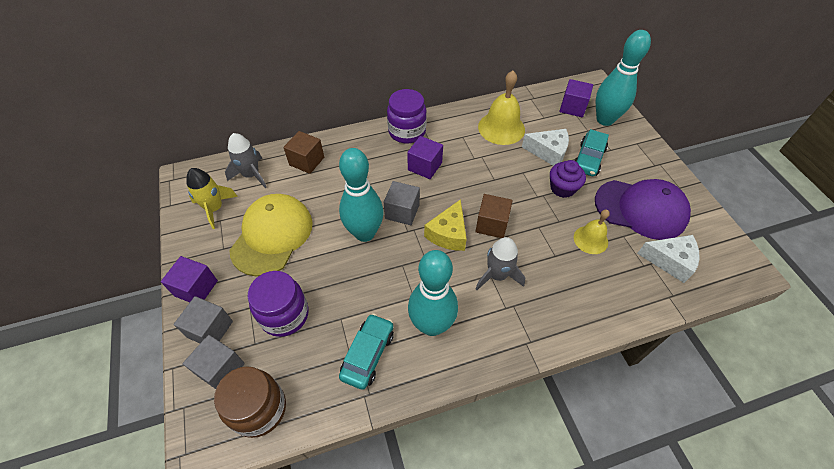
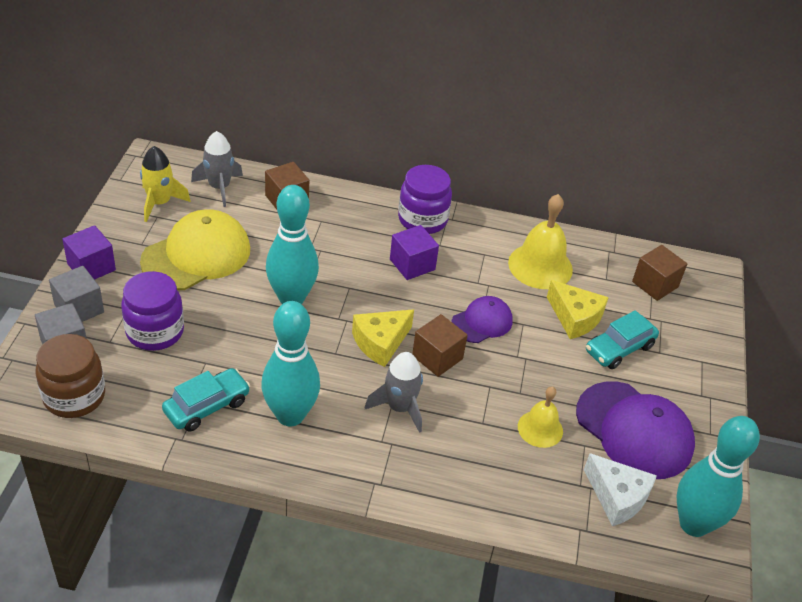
camera: 25 degrees right, 10 degrees down
(402, 211) = (348, 297): grey cube -> none
(498, 184) = (482, 322): none -> purple cap
(548, 152) = (575, 318): white cheese -> yellow cheese
(562, 188) = (556, 362): purple cupcake -> none
(572, 107) = (655, 284): purple cube -> brown cube
(605, 120) = (685, 317): turquoise bowling pin -> turquoise bowling pin (693, 524)

